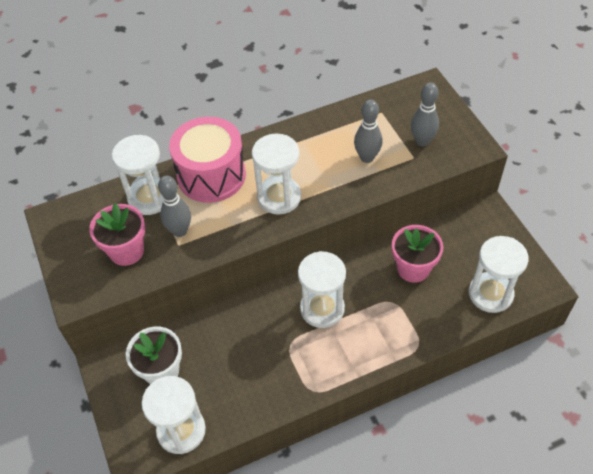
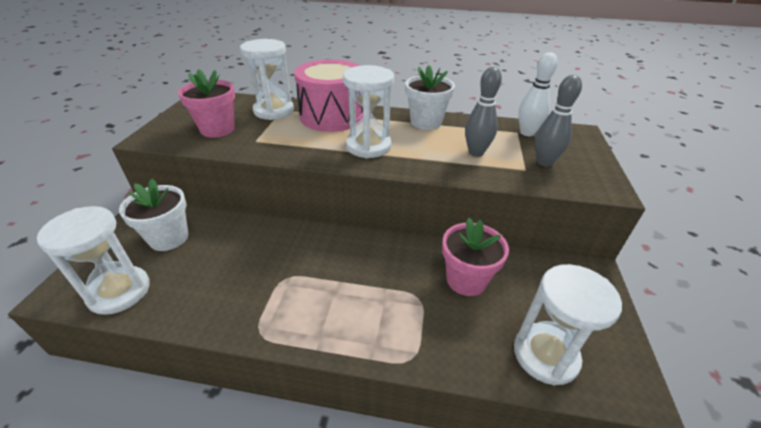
camera: 30 degrees right, 15 degrees down
(180, 231) = (268, 134): grey bowling pin -> none
(300, 139) = (426, 122): none -> white flower pot
(322, 309) = (344, 265): white hourglass -> none
(389, 109) = (527, 133): none -> white bowling pin

